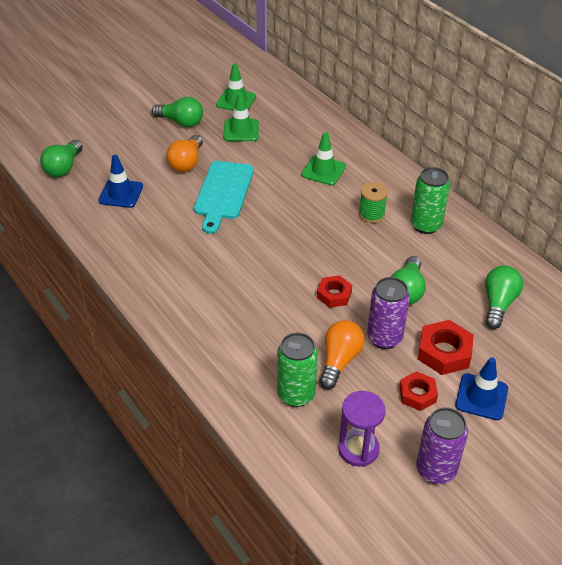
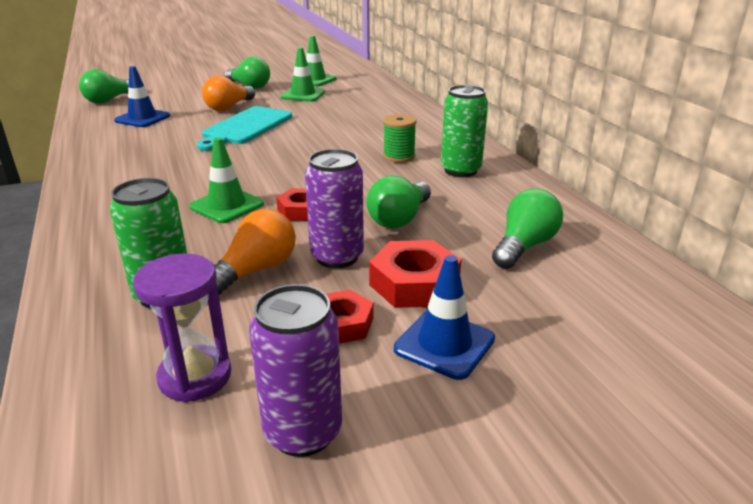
camera: 15 degrees right, 15 degrees down
(323, 170) = (367, 124): green traffic cone -> green traffic cone (227, 206)

